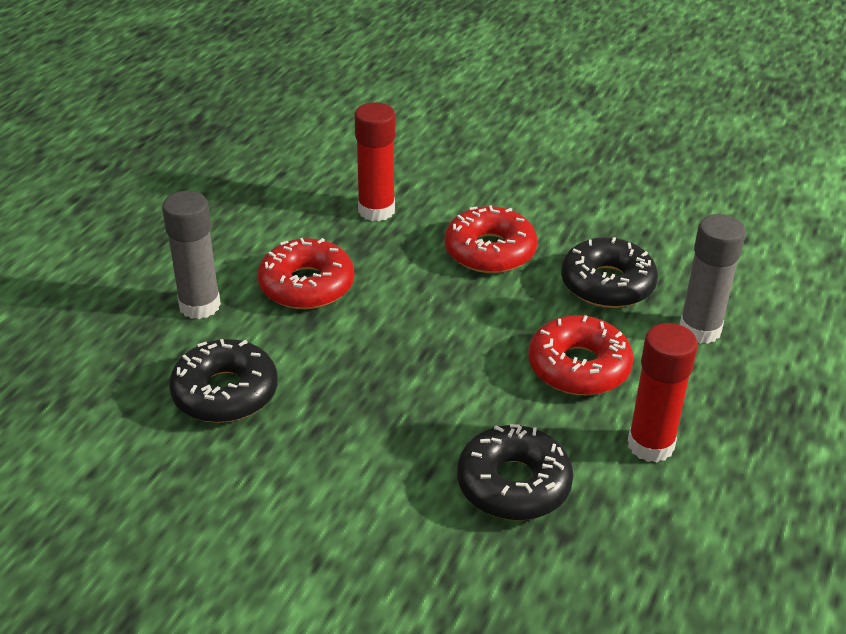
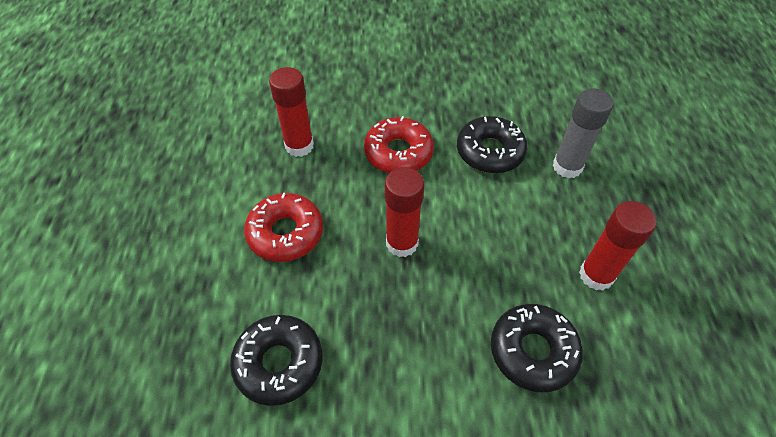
camera: 25 degrees left, 15 degrees up
(199, 305) = (212, 286): grey glue stick -> none
(431, 336) = (402, 243): none -> red glue stick
(579, 367) = (513, 229): red donut -> none

